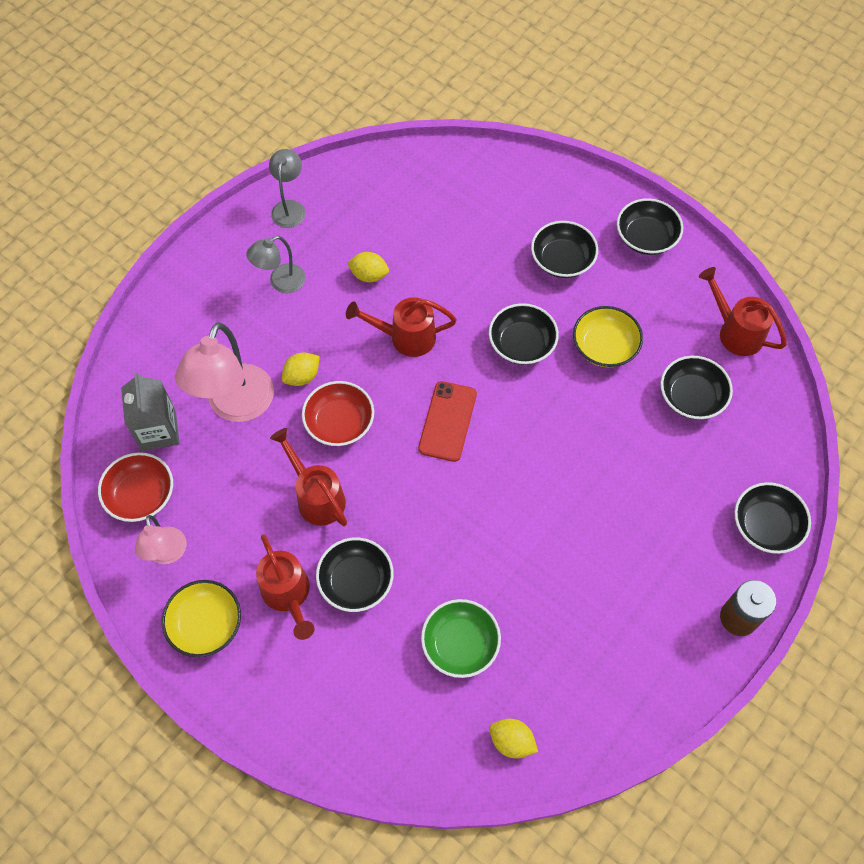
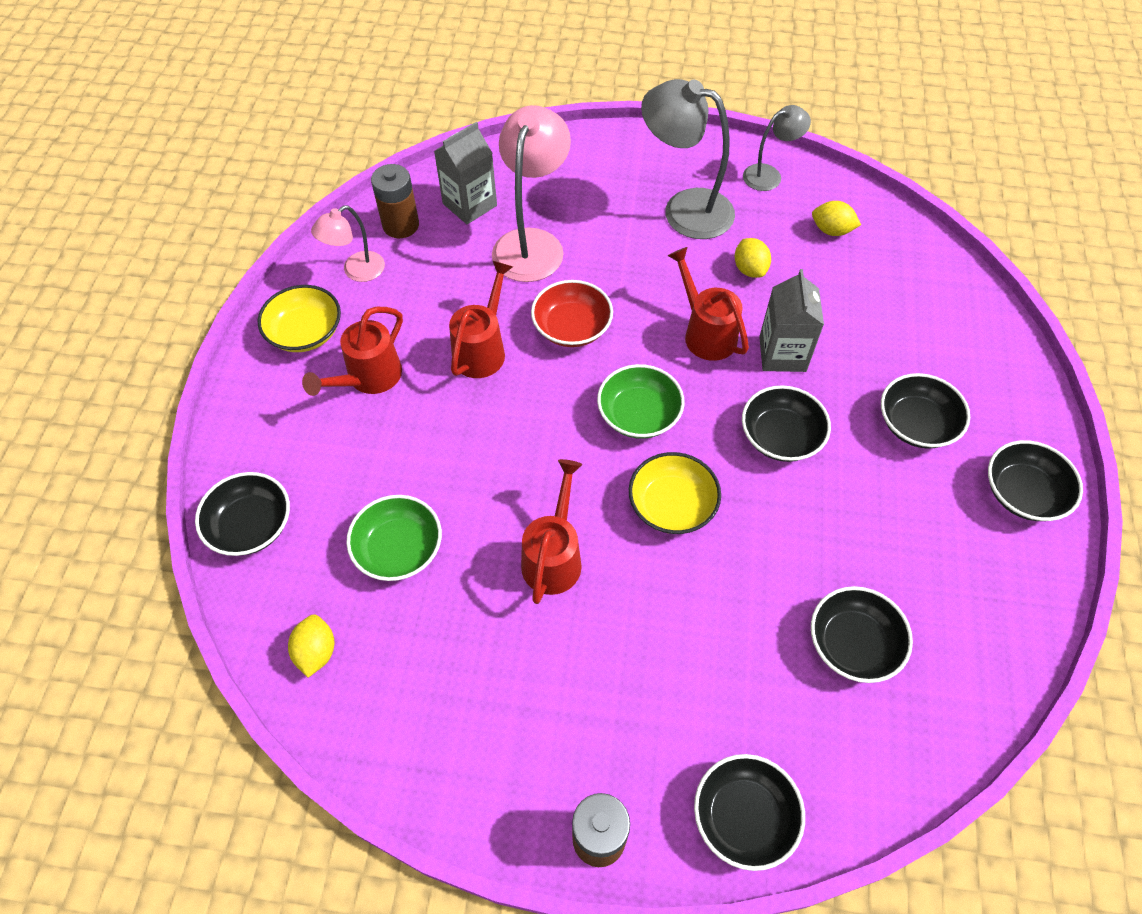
camera: 60 degrees right, 5 degrees down
(141, 495) = (401, 225): red bowl -> brown battery
(235, 406) = (532, 243): pink lamp -> pink lamp turned 120 degrees clockwise
(280, 282) = (684, 209): grey lamp -> grey lamp, size x1.77
(302, 376) = (599, 275): yellow lemon -> yellow lemon (831, 230)
(356, 581) = (414, 425): black bowl -> black bowl (251, 525)
(447, 421) = (639, 414): red phone -> green bowl
(456, 301) = (782, 354): none -> grey carton
(604, 347) = (843, 518): yellow bowl -> yellow bowl (672, 505)
(735, 332) = (984, 654): red watering can -> red watering can (554, 556)

